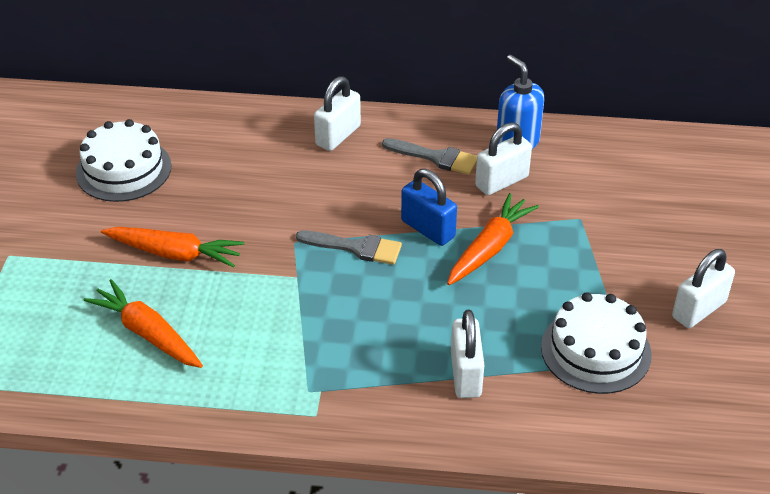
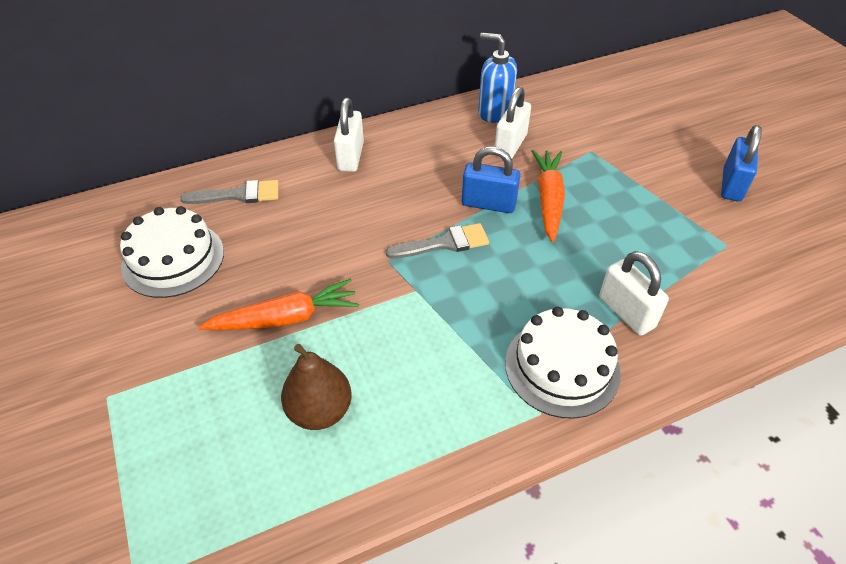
camera: 30 degrees left, 5 degrees up
(148, 333) = (320, 410): orange carrot -> brown pear
(436, 157) = (444, 145): grey brush -> grey brush (239, 195)
(595, 350) = (697, 247): white cake -> white cake (562, 367)
(699, 310) = (731, 185): white padlock -> blue padlock

